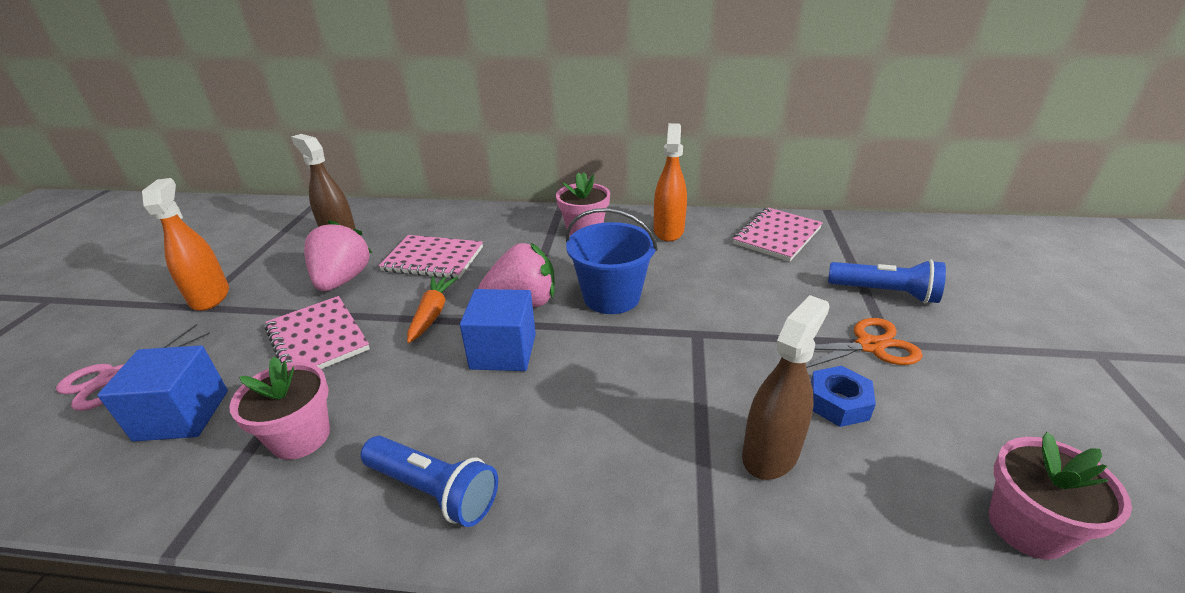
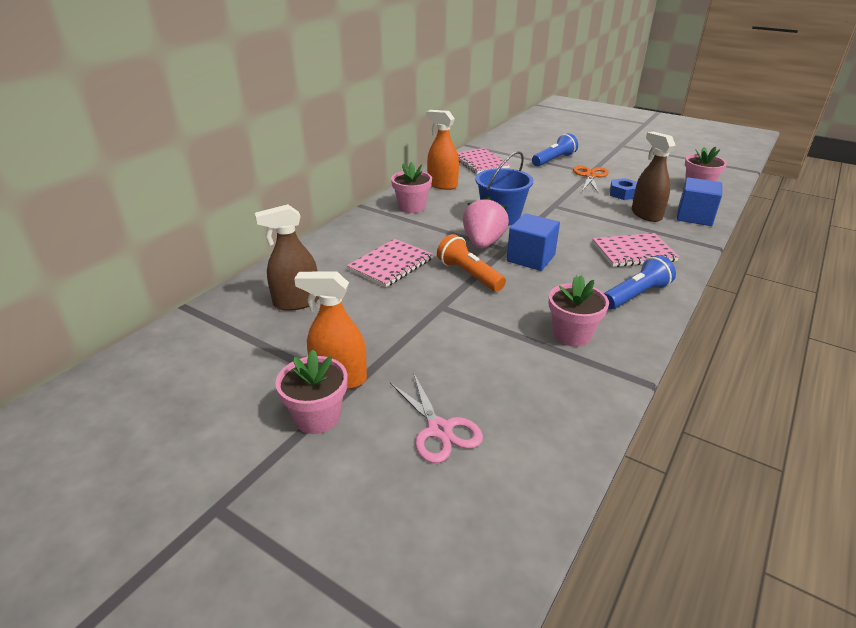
camera: 65 degrees left, 0 degrees up
(151, 304) = (317, 417): none -> pink flower pot
(182, 415) = (519, 386): blue cube -> blue cube (694, 216)
(317, 339) = (463, 323): pink notebook -> pink notebook (633, 252)
(342, 280) = (382, 306): pink strawberry -> none
(432, 314) = (469, 275): orange carrot -> orange flashlight

